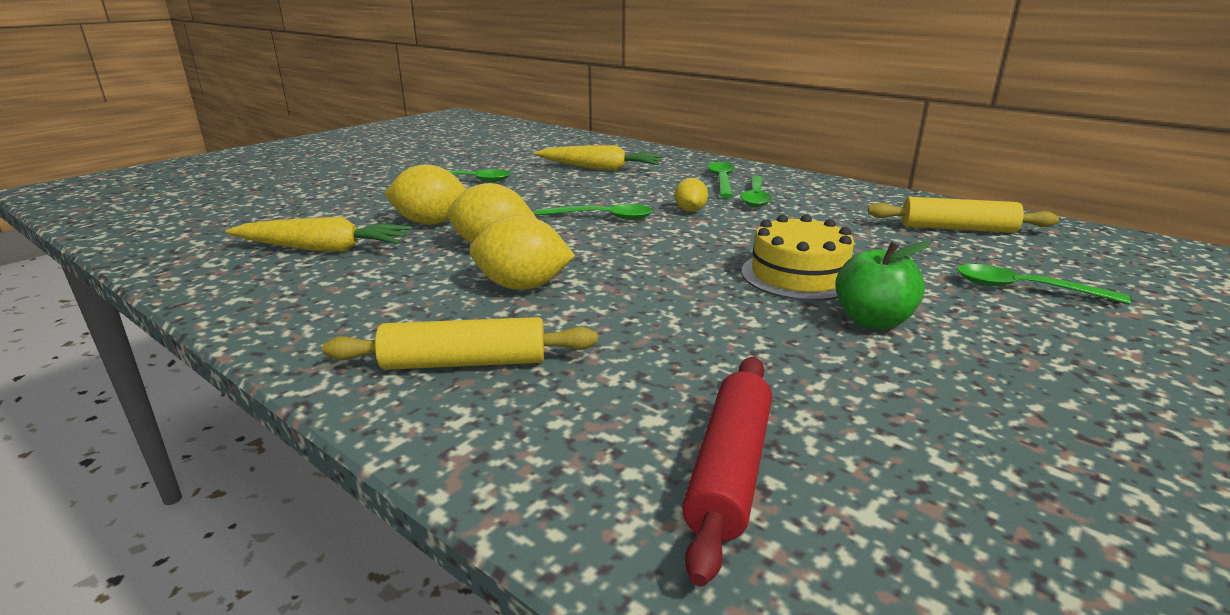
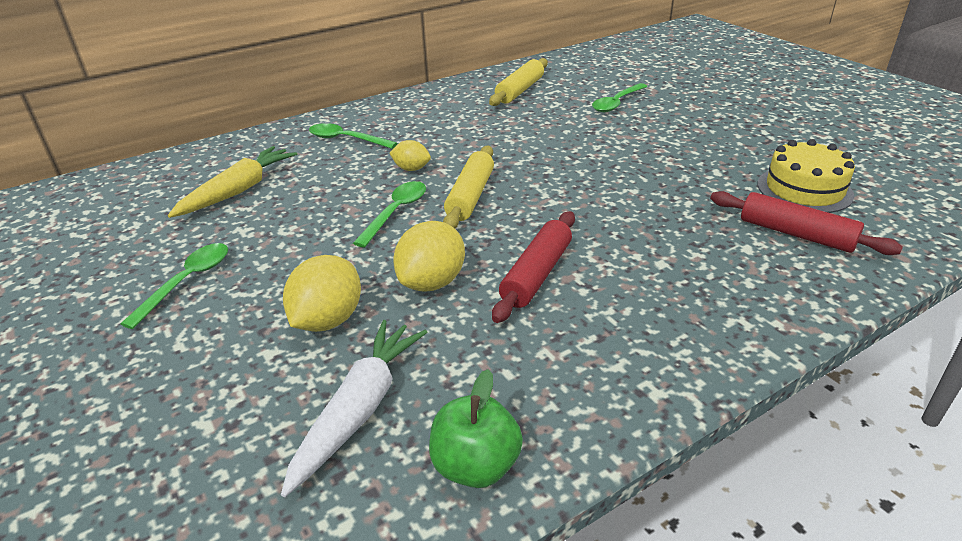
camera: 70 degrees left, 10 degrees up
(323, 249) = (359, 409): yellow carrot -> white carrot
(464, 363) = (667, 315): yellow rolling pin -> yellow rolling pin (470, 196)
(522, 286) = (537, 274): yellow lemon -> red rolling pin
(755, 197) = (403, 136): green spoon -> none
(798, 275) = (569, 158): yellow cake -> yellow cake (804, 189)
(872, 321) = (643, 154): green apple -> green apple (476, 466)

